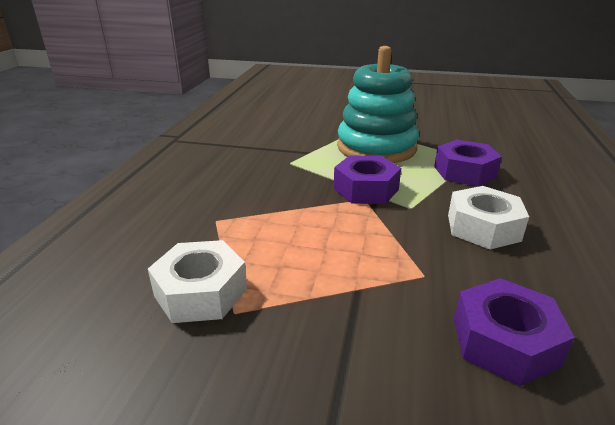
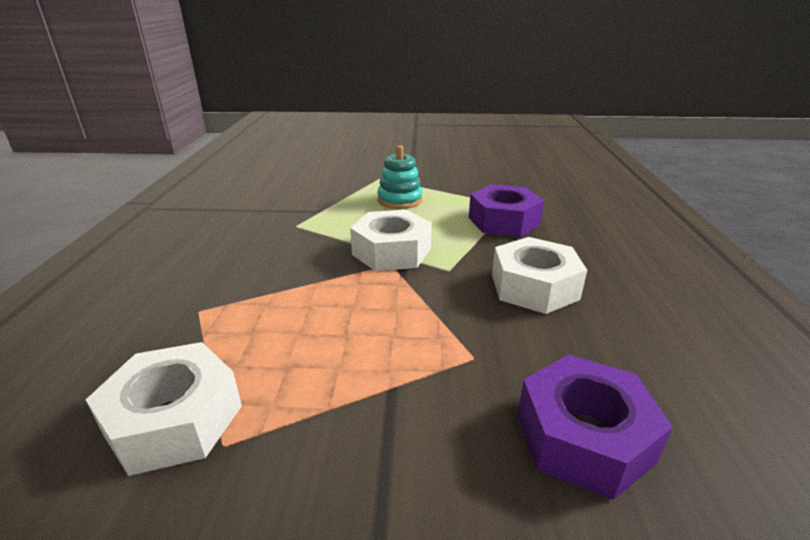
camera: 10 degrees left, 0 degrees up
(366, 189) = (391, 251): purple nut -> white nut
(376, 148) = (400, 200): turquoise stacking toy -> turquoise stacking toy, size x0.48

